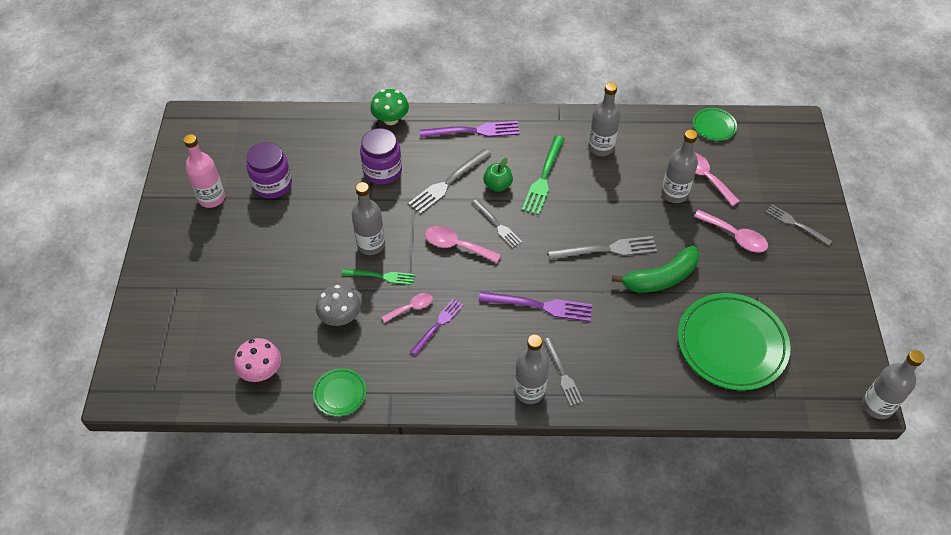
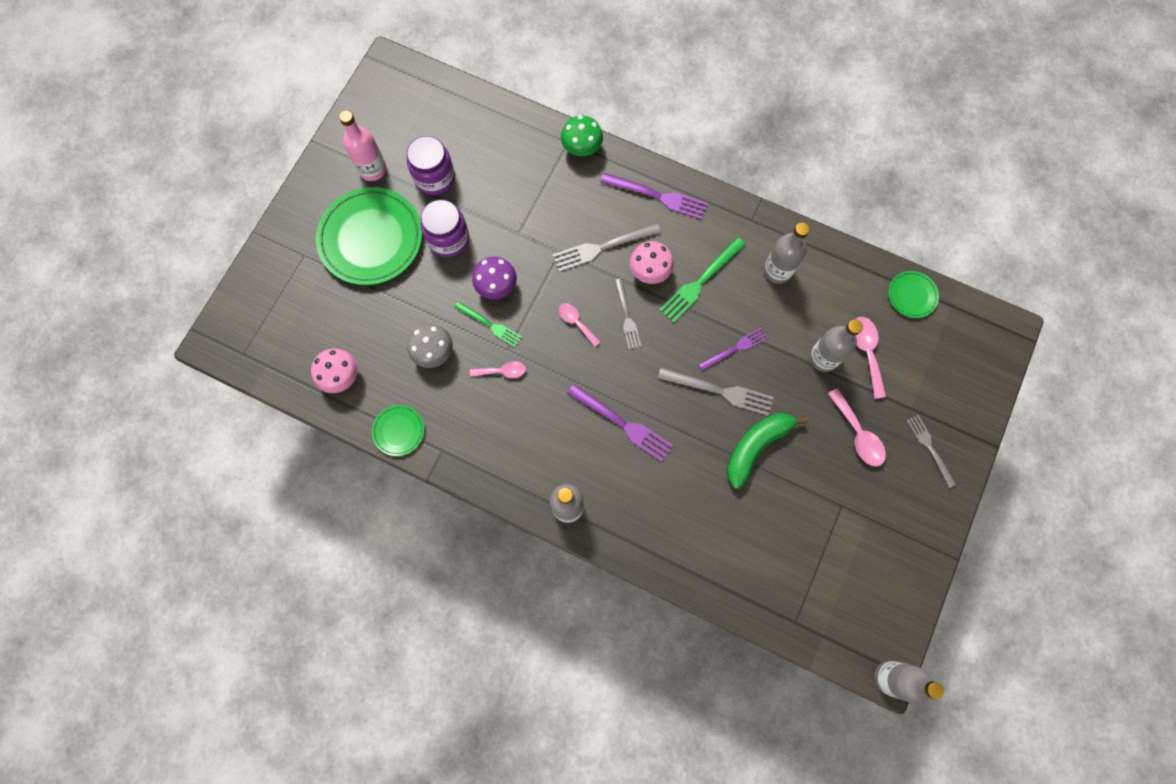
camera: 25 degrees right, 20 degrees up
(371, 245) = (496, 286): grey bottle -> purple mushroom
(382, 171) = (545, 206): purple jar -> purple jar (448, 239)
(438, 324) = (518, 400): purple fork -> purple fork (735, 348)
(456, 245) = (576, 322): pink spoon -> pink spoon, size x0.66
(497, 185) = (650, 271): green apple -> pink mushroom
(563, 374) = (607, 505): grey fork -> none
(661, 278) = (756, 447): green banana -> green banana turned 135 degrees clockwise
(731, 344) = (785, 548): green plate -> green plate (371, 239)

